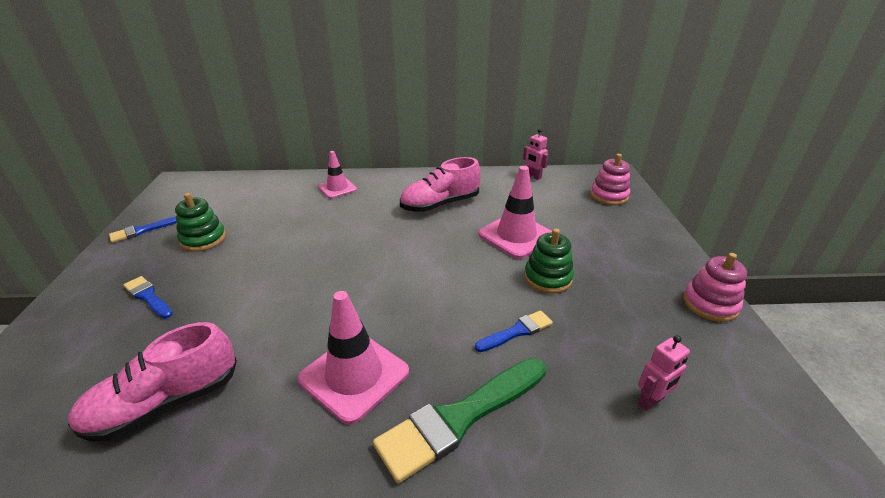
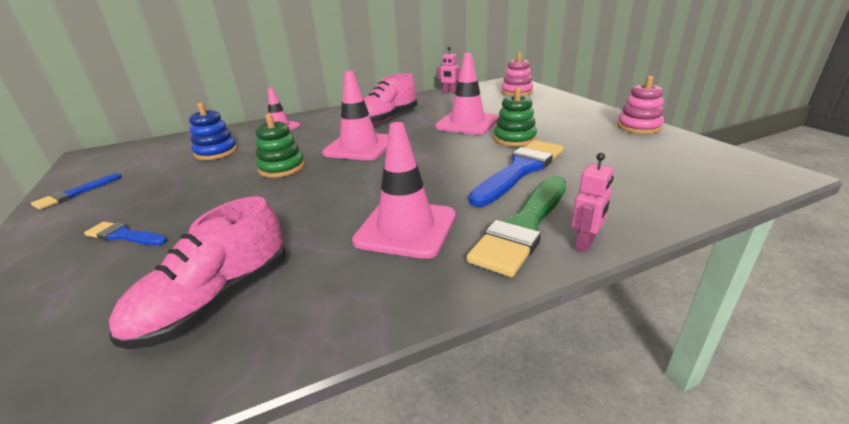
camera: 20 degrees left, 5 degrees down
(203, 239) = (159, 184): green stacking toy -> green stacking toy (282, 168)
(267, 209) = (216, 152): none -> blue stacking toy
(388, 241) = (359, 147): none -> pink traffic cone
(517, 331) = (520, 170): blue brush -> blue brush, size x1.92
(651, 401) = (652, 180): pink robot -> pink robot (585, 243)

